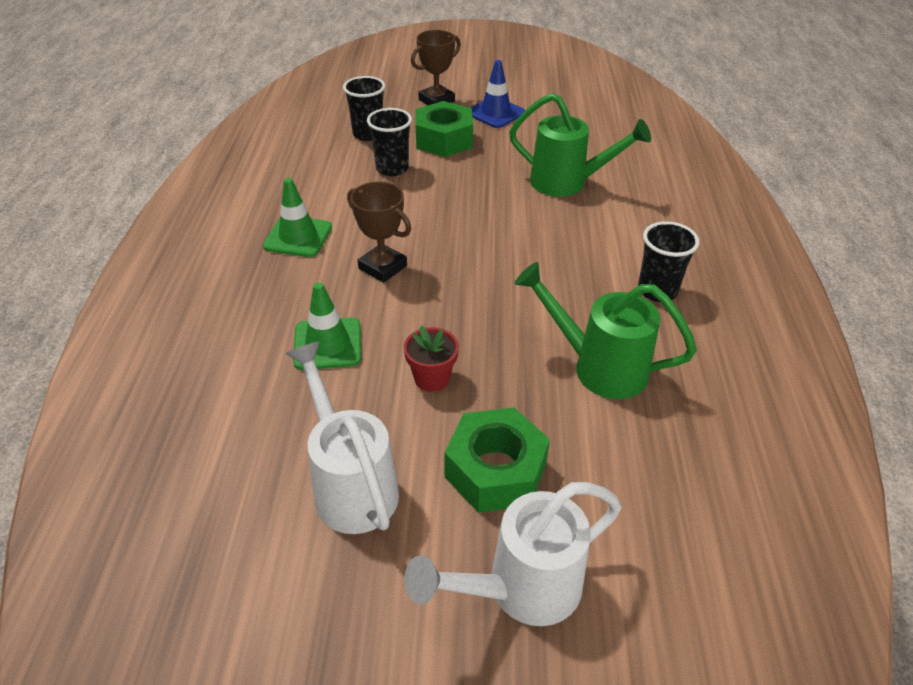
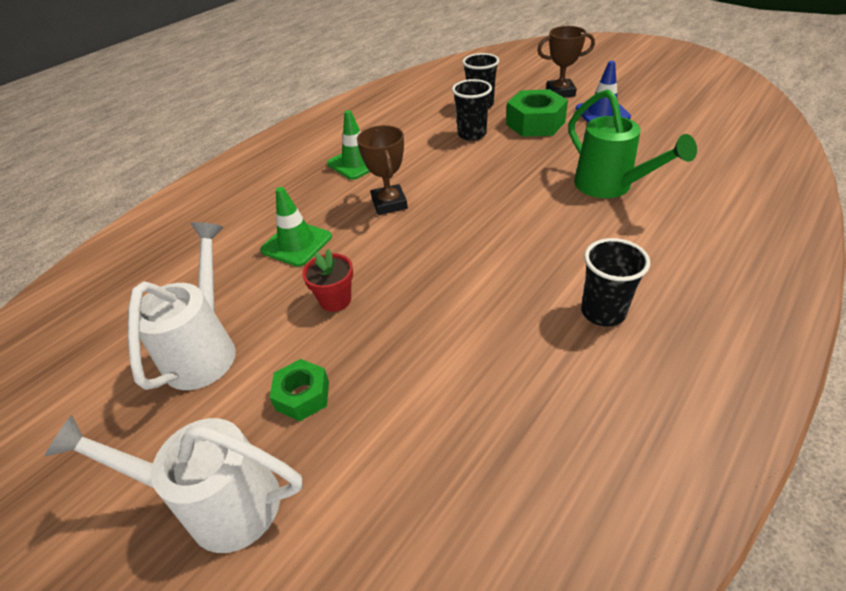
camera: 40 degrees right, 0 degrees up
(495, 470) = (303, 396): green nut -> green nut, size x0.59
(598, 367) = (473, 355): green watering can -> none

